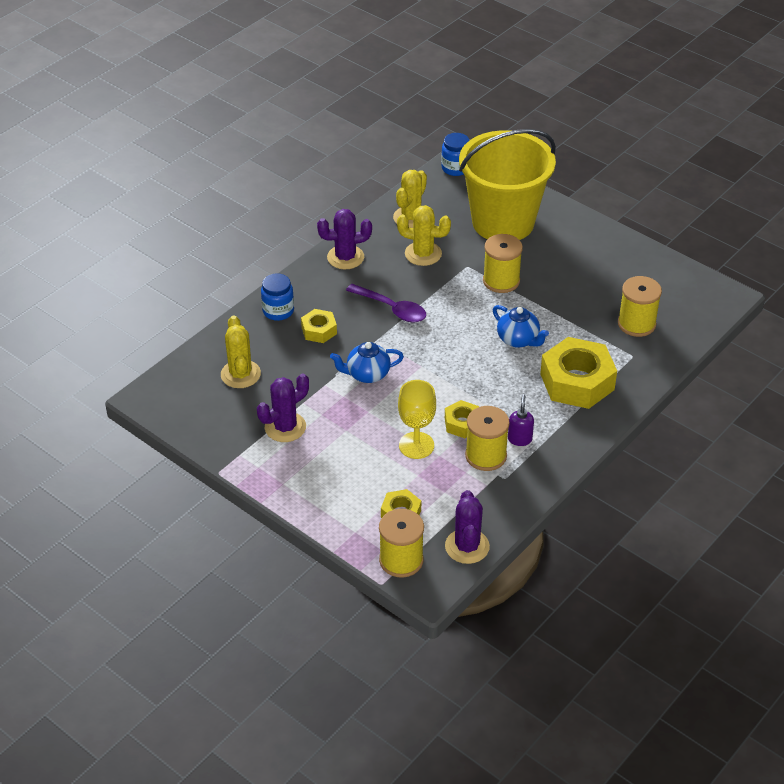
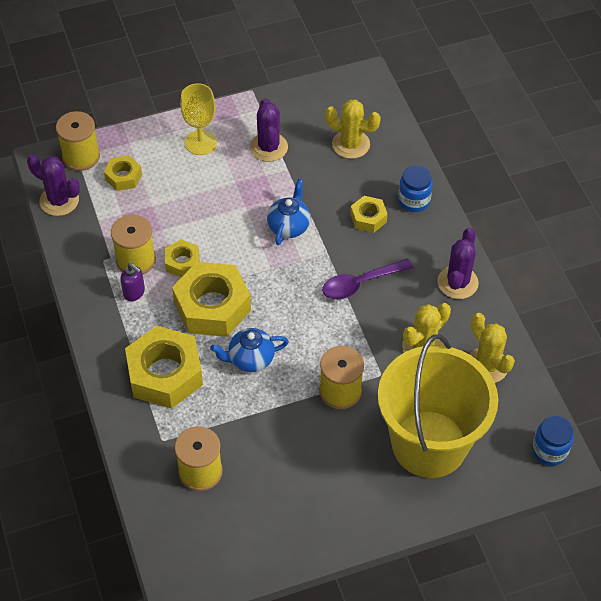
camera: 120 degrees right, 10 degrees up
(416, 445) = (183, 220): yellow goblet -> yellow goblet (201, 142)
(490, 384) = (212, 306): none -> yellow nut

